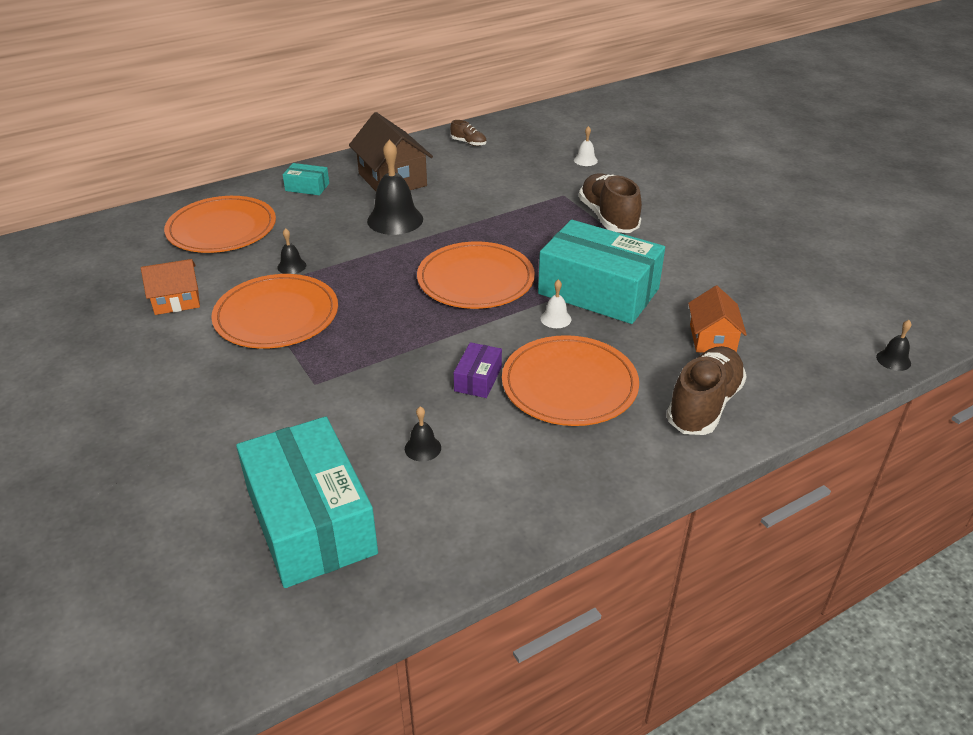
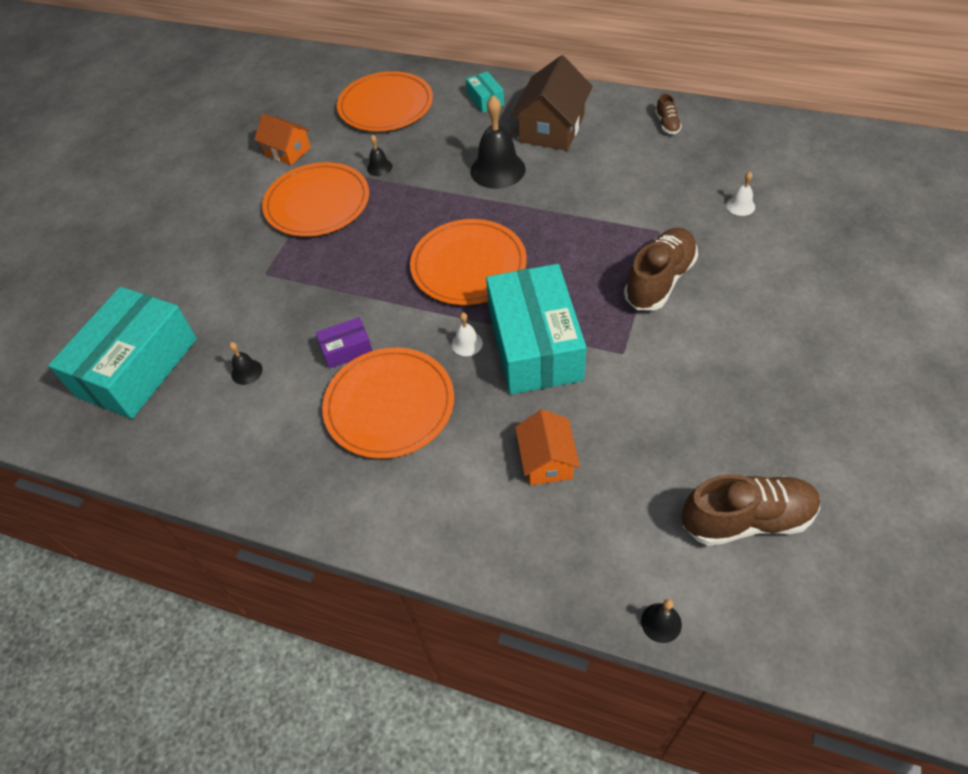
camera: 55 degrees right, 15 degrees up
(704, 405) = (444, 506): brown shoe -> brown shoe (746, 519)
(712, 338) = (546, 460): orange house -> orange house turned 60 degrees counterclockwise

